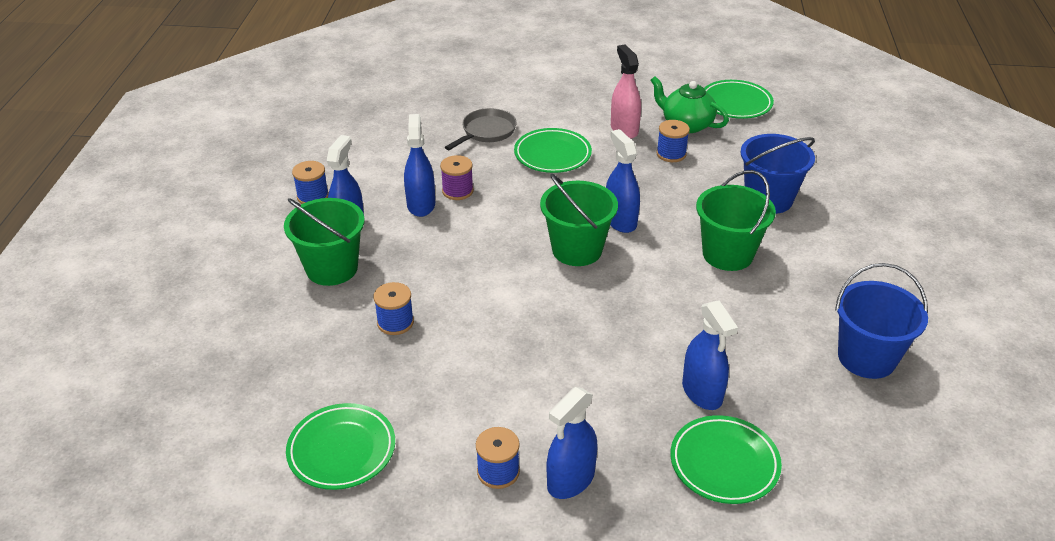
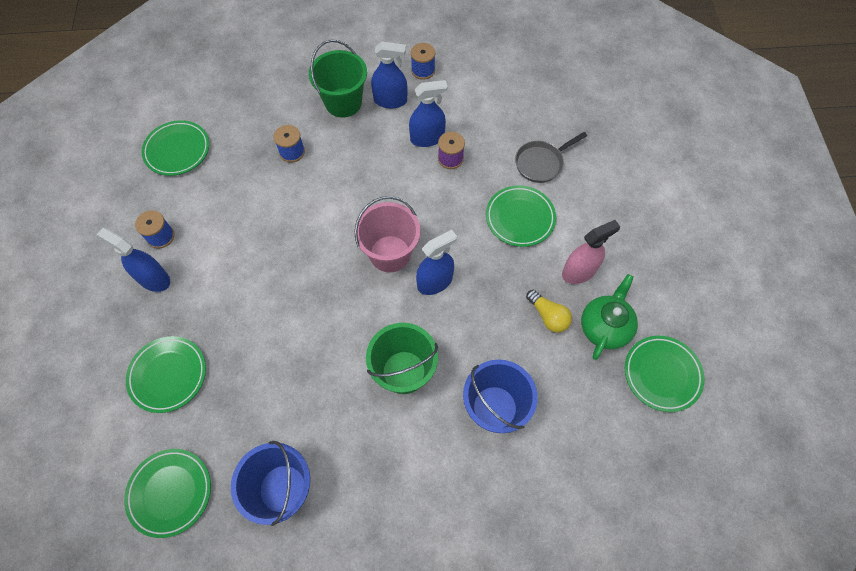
camera: 80 degrees right, 25 degrees up
(486, 132) = (541, 163): grey pan -> grey pan turned 120 degrees clockwise
(577, 250) = (390, 253): green bucket -> pink bucket
(671, 154) = (548, 316): blue spool -> yellow light bulb
(702, 392) = (236, 357): blue spray bottle -> none
(883, 462) = (170, 492): none -> green plate

